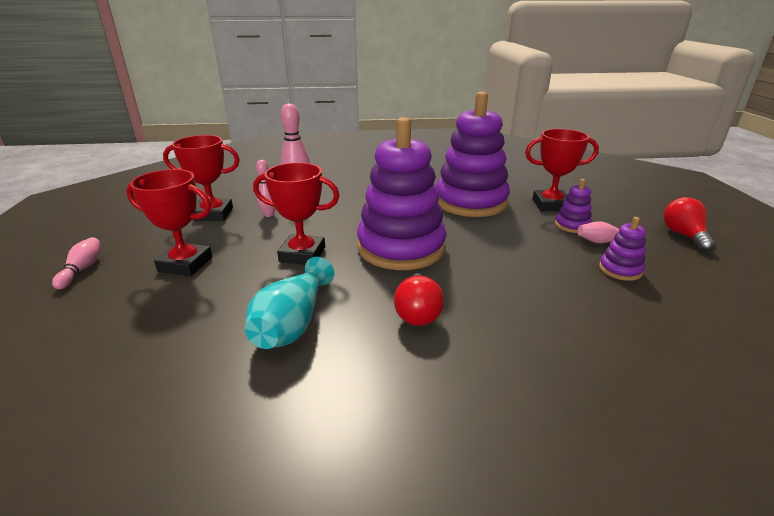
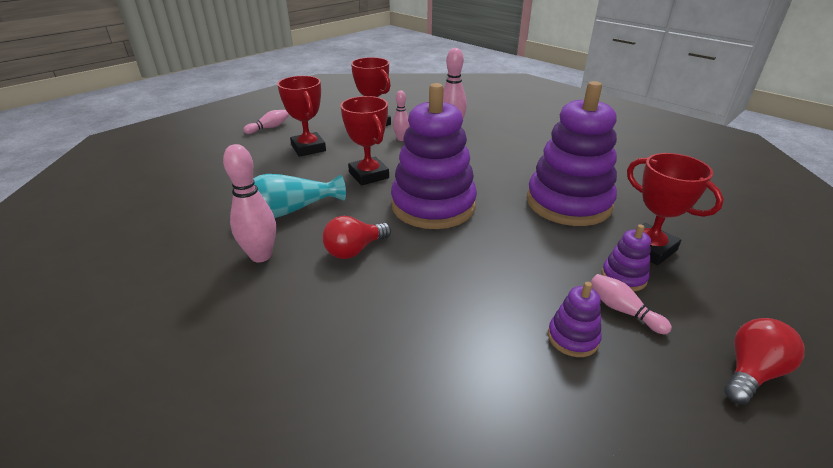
camera: 50 degrees right, 5 degrees up
(353, 377) = (261, 256): none -> pink bowling pin

